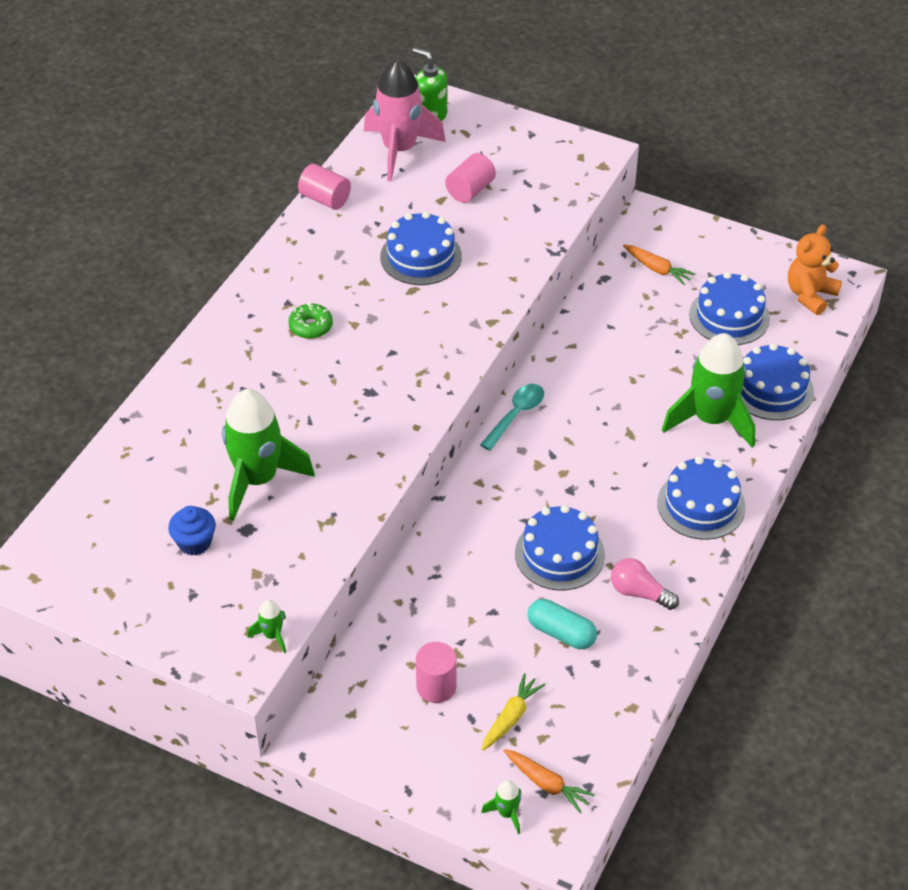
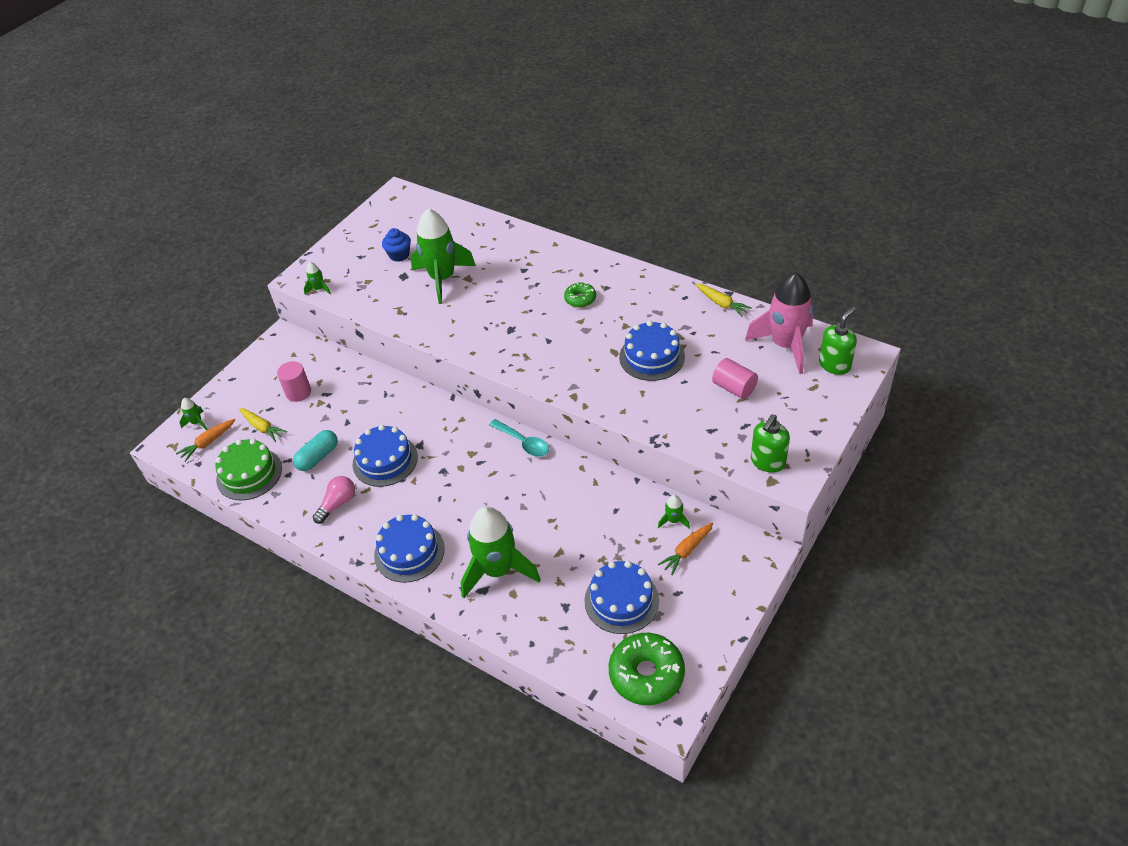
camera: 100 degrees right, 0 degrees up
(325, 199) = (721, 304): pink cylinder -> yellow carrot
(577, 168) = (767, 462): none -> green soap dispenser
(601, 711) = (249, 474): none -> green cake
(618, 279) = (673, 520): none -> green rocket
(771, 389) = (526, 621): blue cake -> none
(810, 295) = (646, 674): orange teddy bear -> green donut

